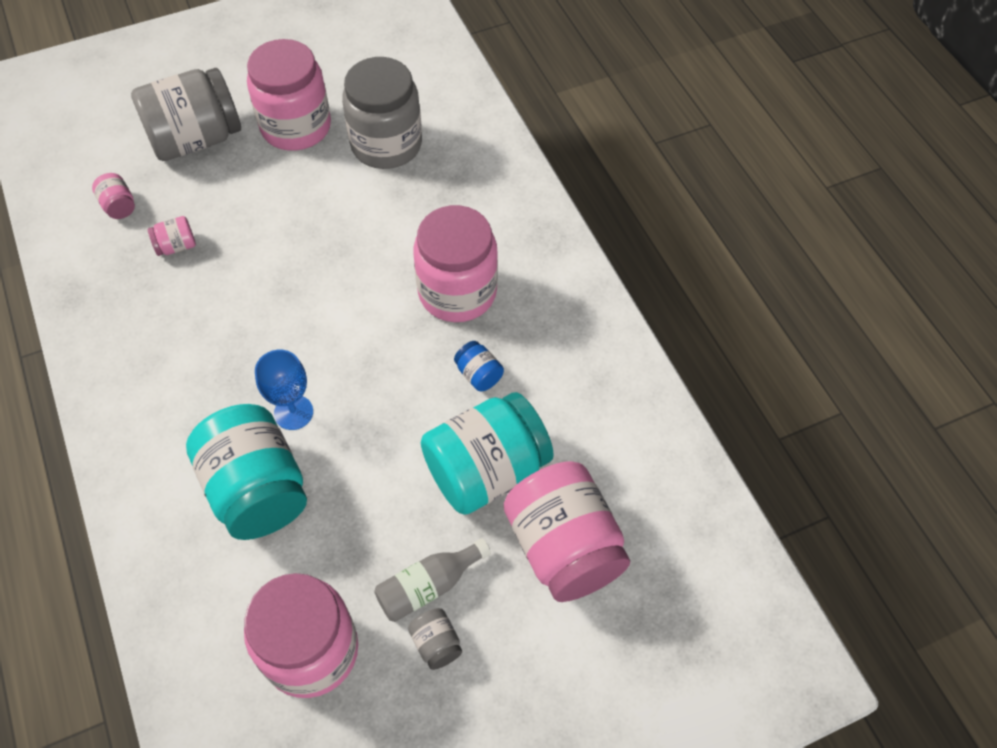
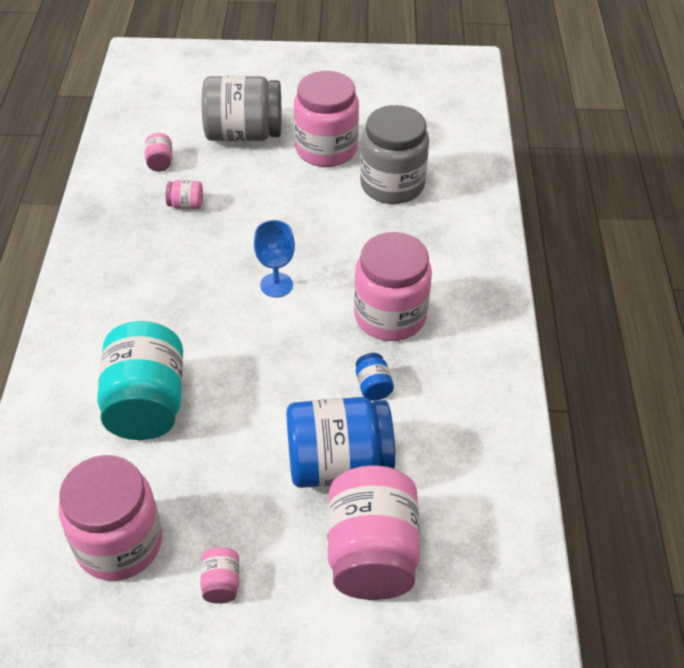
camera: 25 degrees right, 10 degrees down
(293, 412) = (206, 358): blue goblet -> blue goblet (276, 285)
(428, 586) = (240, 535): grey bottle -> none
(436, 644) = (221, 583): grey jar -> pink jar
(486, 470) = (338, 464): turquoise jar -> blue jar

